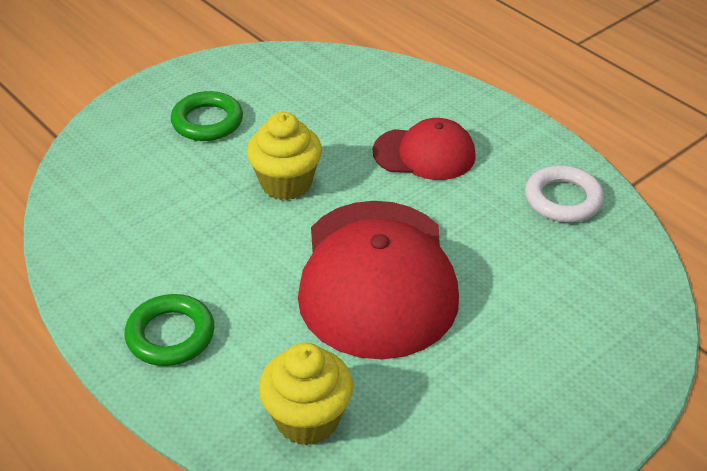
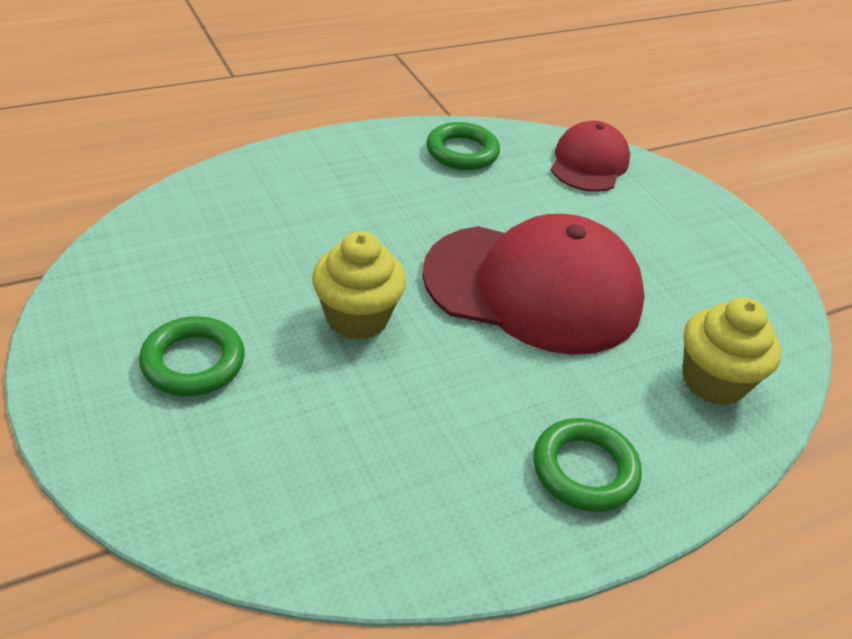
camera: 80 degrees left, 0 degrees up
(424, 154) = (357, 208): red cap -> red cap (589, 163)
(563, 199) = (462, 152): white ring -> green ring

